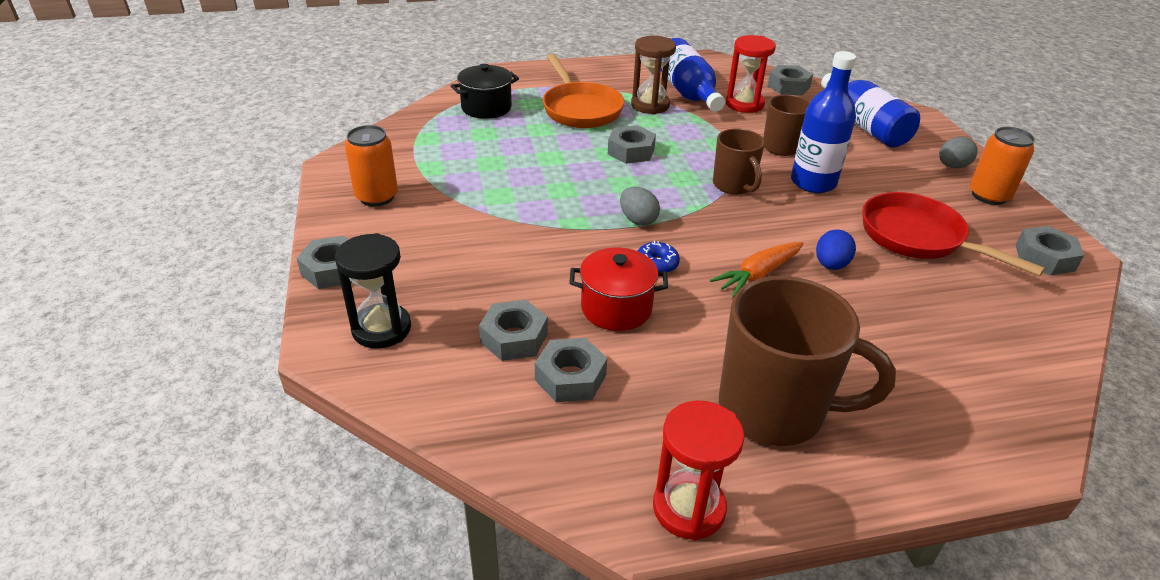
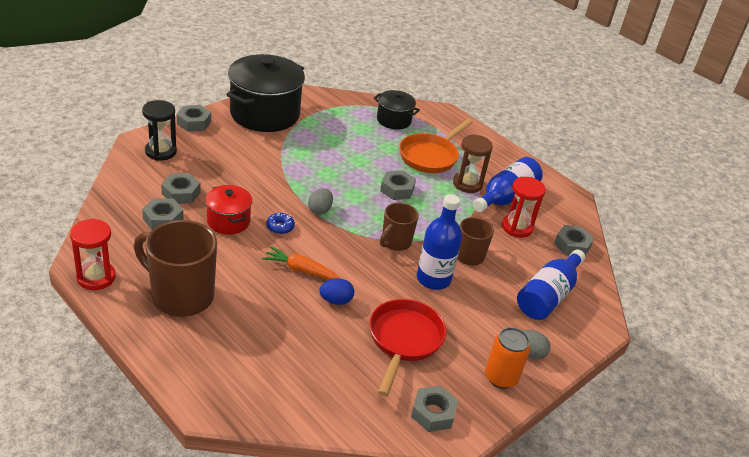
camera: 55 degrees right, 0 degrees up
(377, 197) = (265, 114): orange can -> black pot
(774, 410) = (181, 296): brown mug -> brown mug turned 135 degrees clockwise

